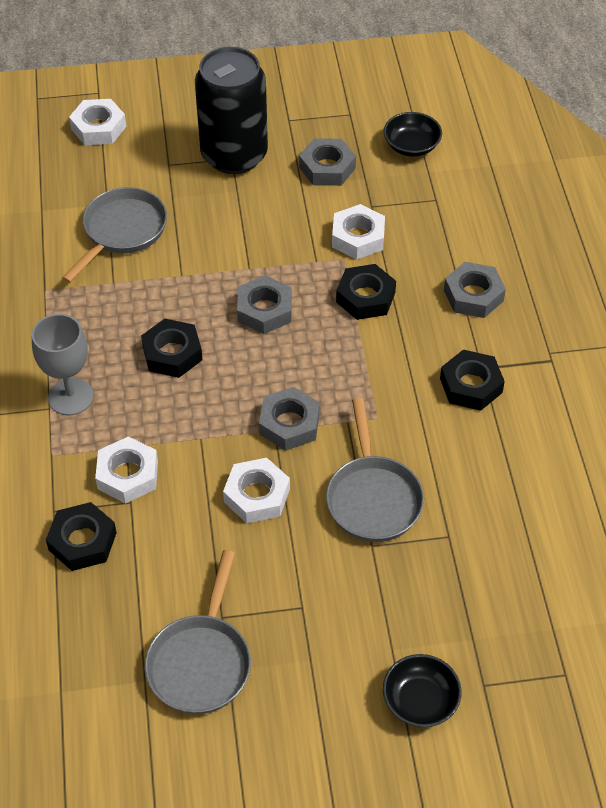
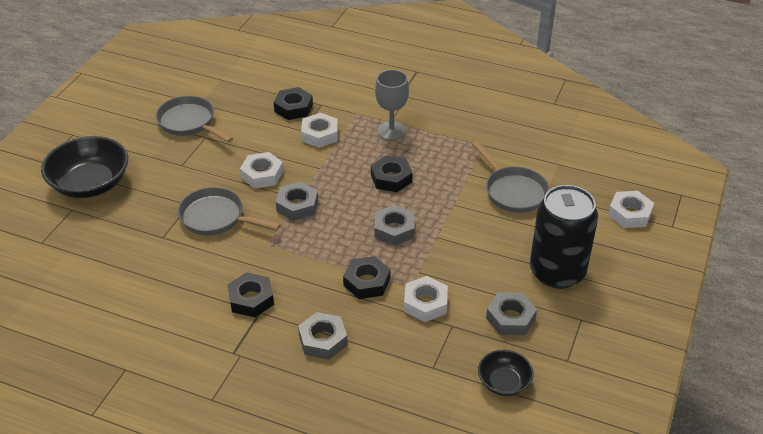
camera: 120 degrees right, 10 degrees down
(420, 700) = (90, 184): black bowl -> black bowl, size x1.86

